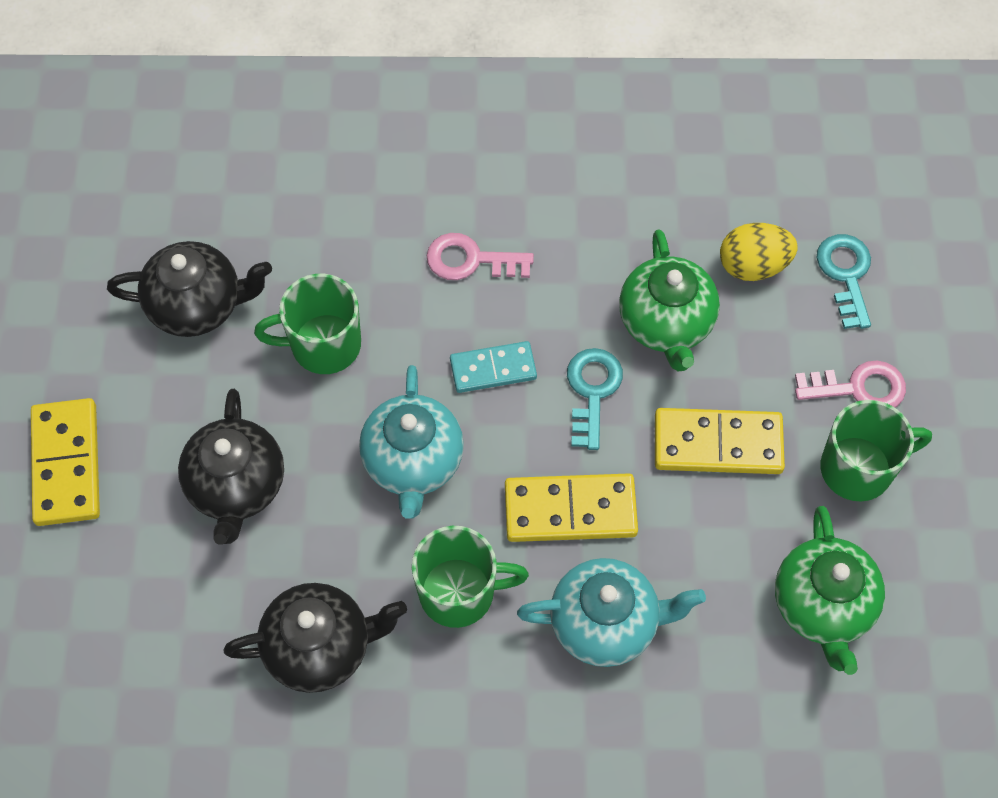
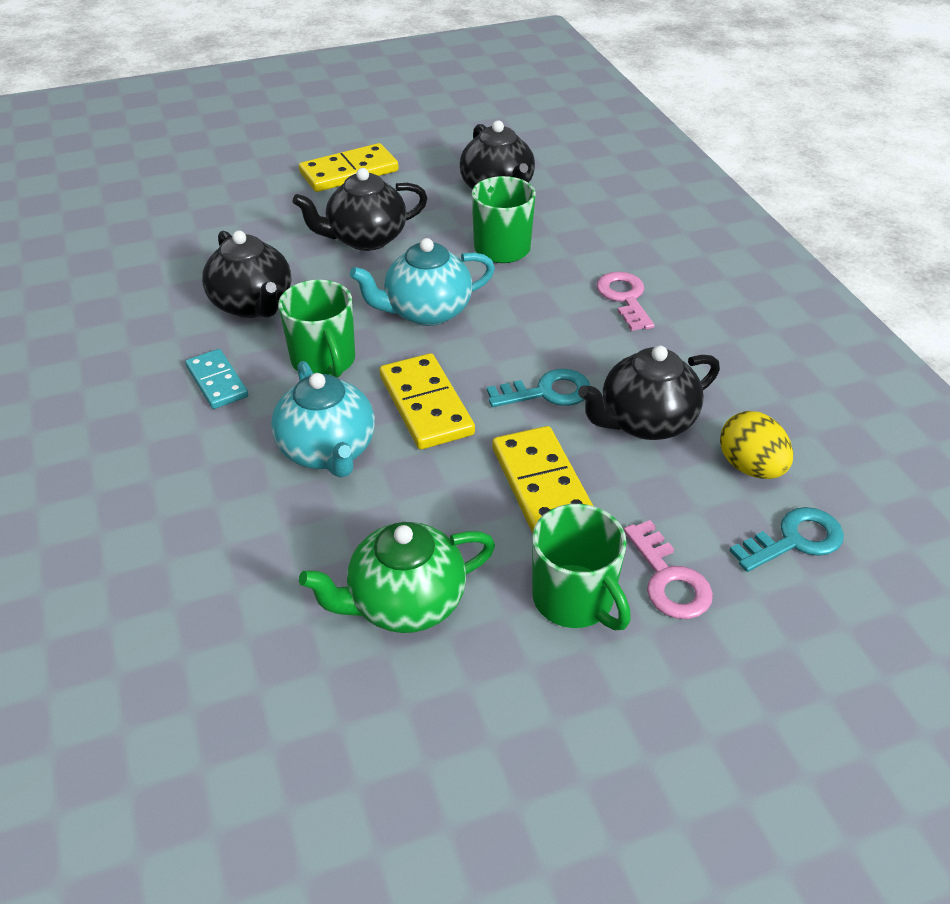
camera: 70 degrees right, 20 degrees down
(493, 369) = (533, 332): turquoise domino -> turquoise domino (217, 382)
(666, 323) = (645, 422): green teapot -> black teapot

